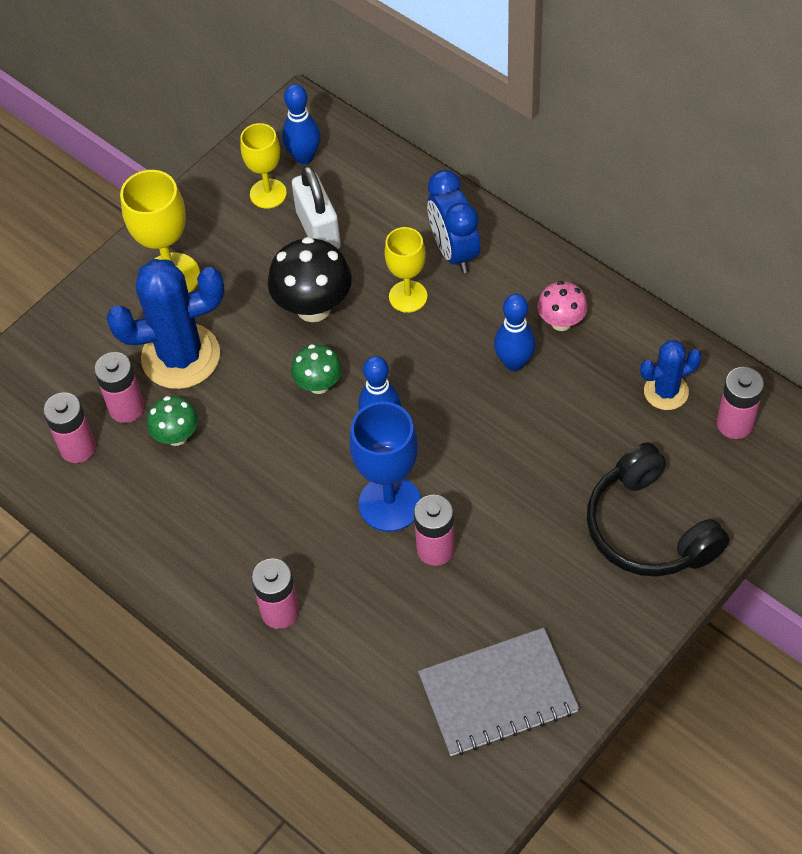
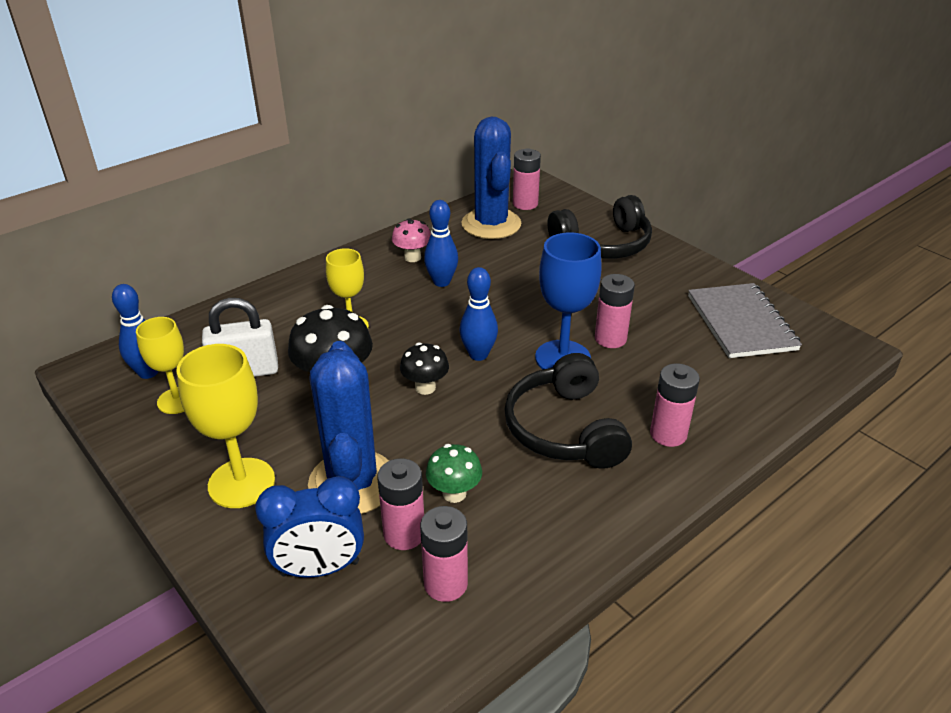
camera: 85 degrees left, 20 degrees down
(274, 516) = (564, 429): none -> black headphones
(319, 385) = (425, 387): green mushroom -> black mushroom
(454, 251) = (316, 298): blue clock -> blue clock (320, 568)
(666, 391) = (491, 224): blue cactus -> blue cactus, size x1.83

